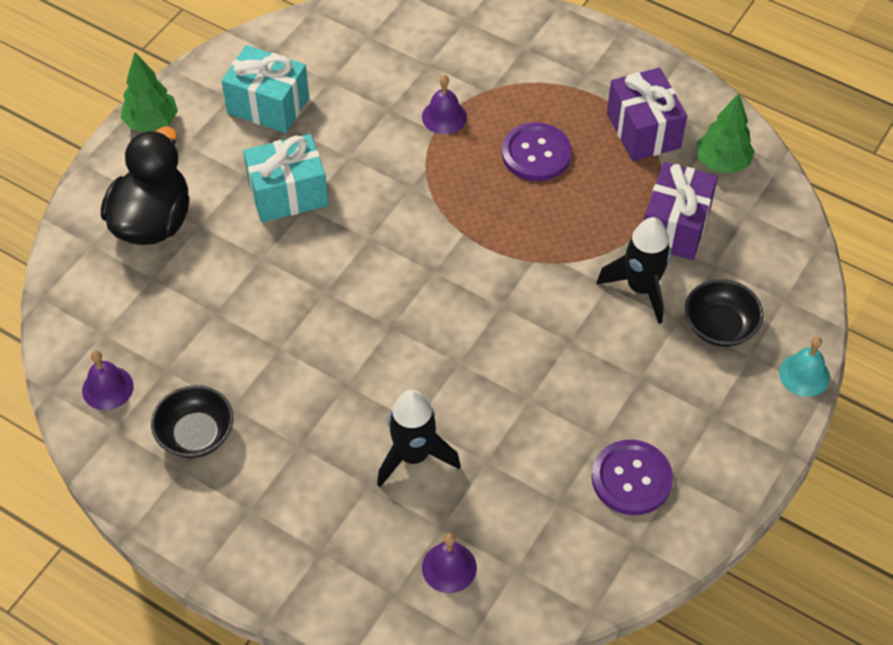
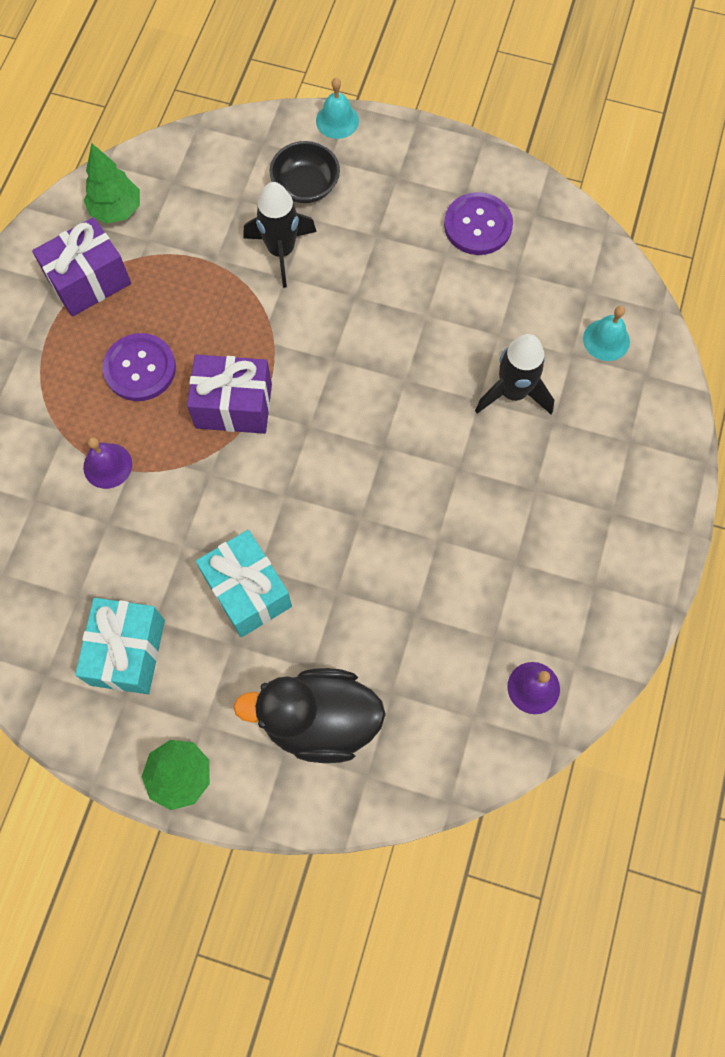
camera: 105 degrees left, 15 degrees up
(196, 434) = (555, 584): black bowl -> none
(449, 567) = (606, 340): purple bell -> turquoise bell
(675, 226) = (203, 236): purple gift -> purple gift (233, 406)

